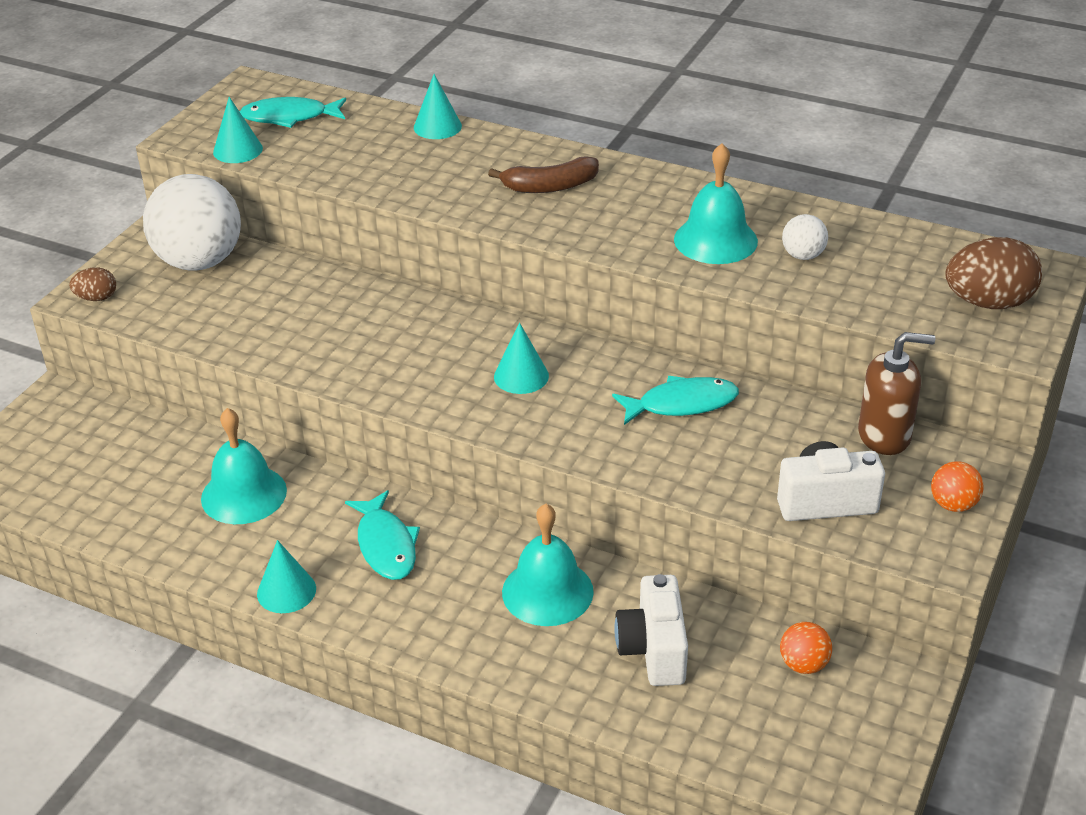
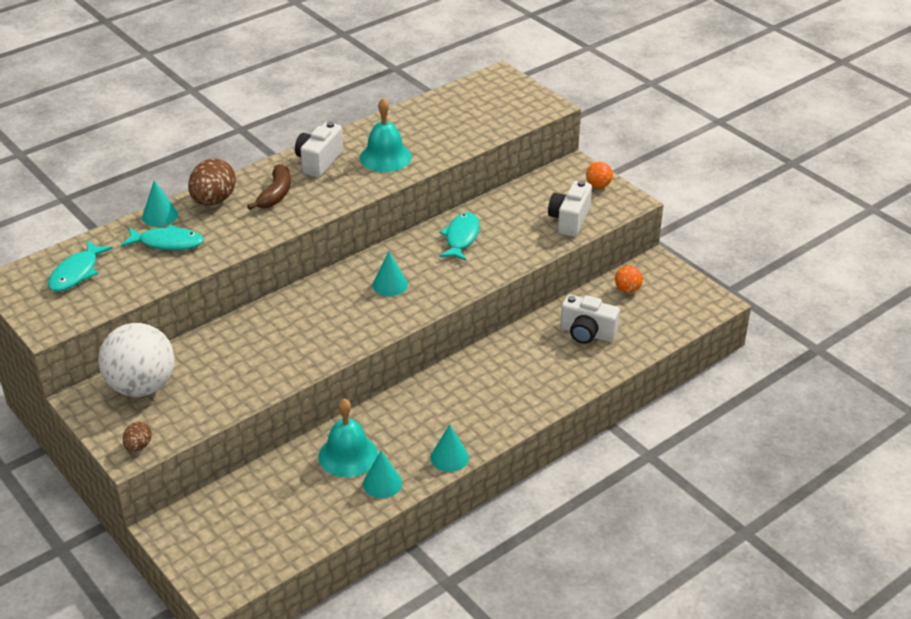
camera: 65 degrees left, 0 degrees up
(238, 150) = (95, 306): turquoise cone -> turquoise cone (382, 483)
(386, 545) = (440, 406): turquoise fish -> turquoise fish (167, 243)
(547, 591) = (521, 356): turquoise bell -> none
(652, 193) = (319, 162): none -> white camera
(803, 255) = (425, 136): white ball -> none
(884, 435) = (536, 185): brown soap dispenser -> none
(988, 303) = (511, 100): brown egg -> brown egg (213, 200)

